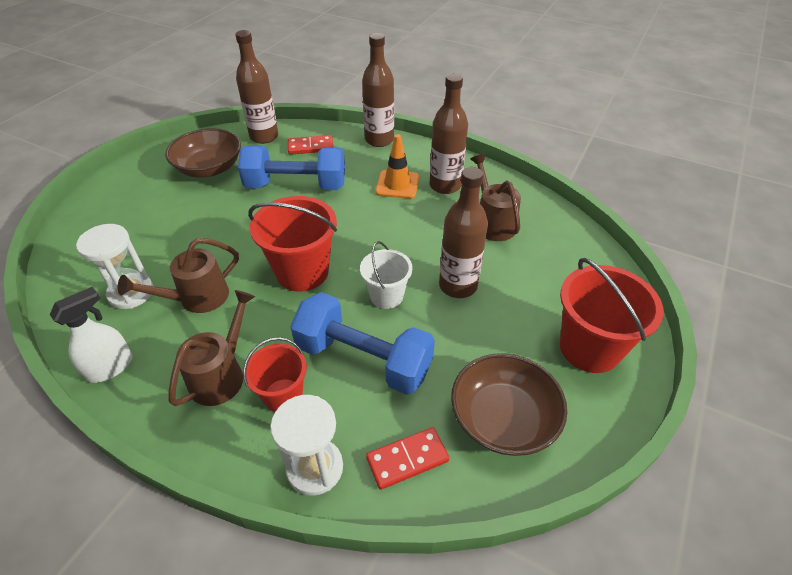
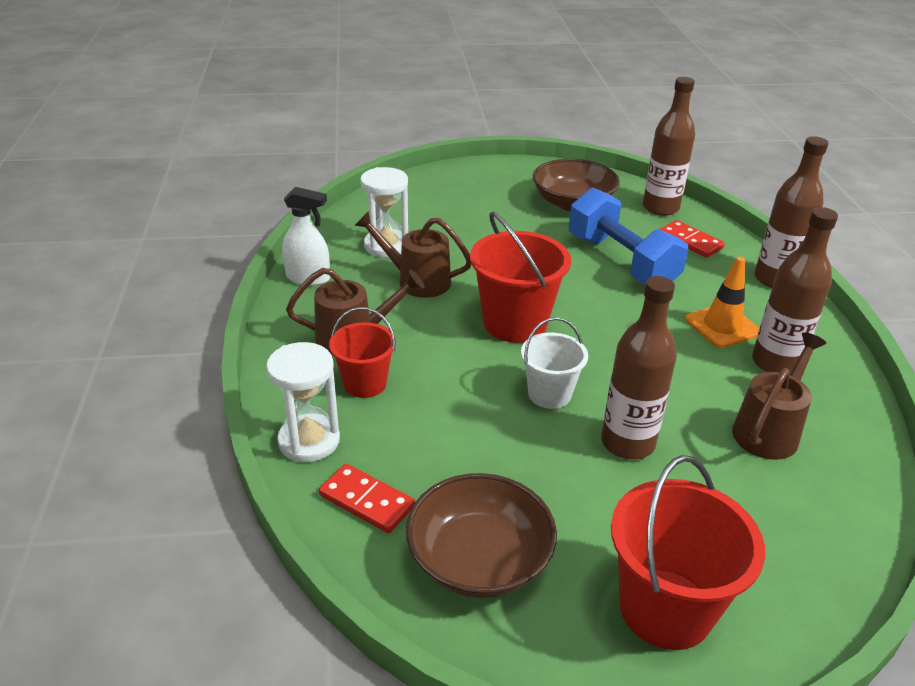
camera: 55 degrees right, 10 degrees down
(363, 359) = (453, 415): blue dumbbell -> none

